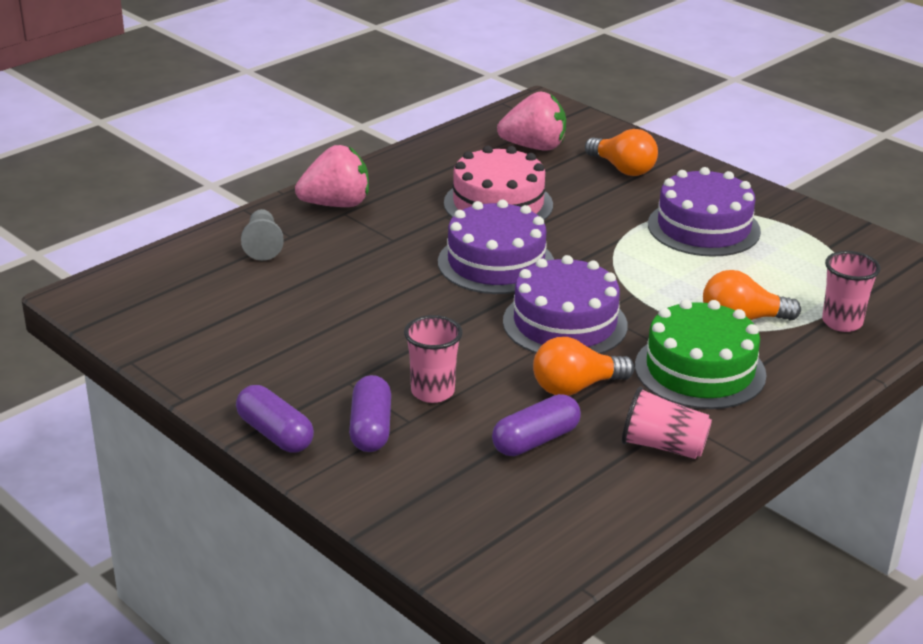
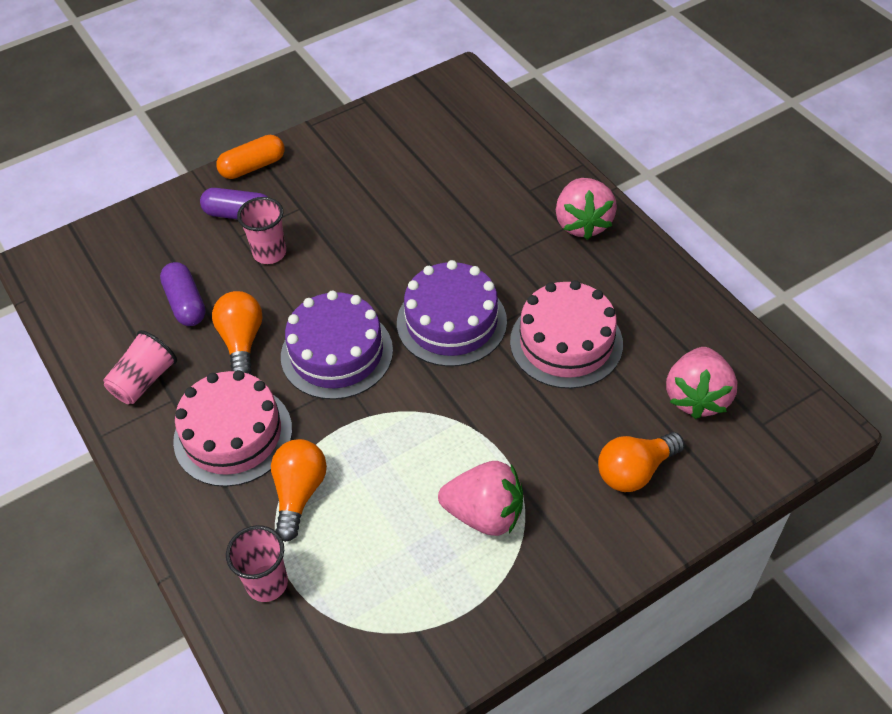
camera: 105 degrees right, 20 degrees up
(263, 245) = (516, 173): grey pawn -> none
(275, 434) = (253, 167): purple capsule -> orange capsule
(700, 370) = (233, 435): green cake -> pink cake
(703, 228) = (484, 514): purple cake -> pink strawberry

